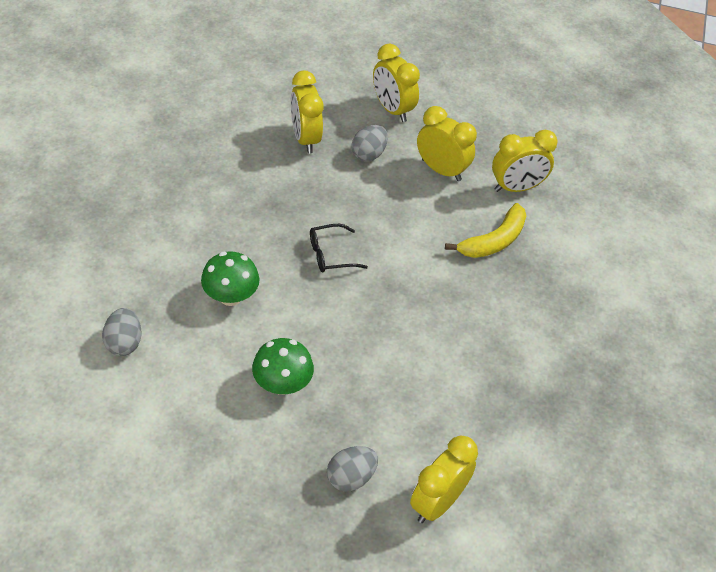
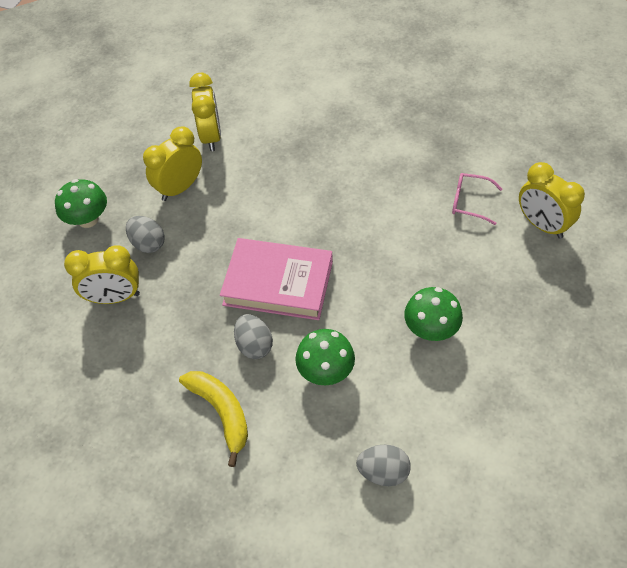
camera: 75 degrees left, 5 degrees up
(330, 254) = (278, 283): black glasses -> pink book
(350, 477) = (525, 282): grey egg -> grey egg (254, 345)
(392, 109) = (88, 219): yellow clock -> green mushroom
(462, 426) = (469, 202): none -> pink glasses
(494, 241) = (272, 159): yellow banana -> yellow banana (221, 412)

